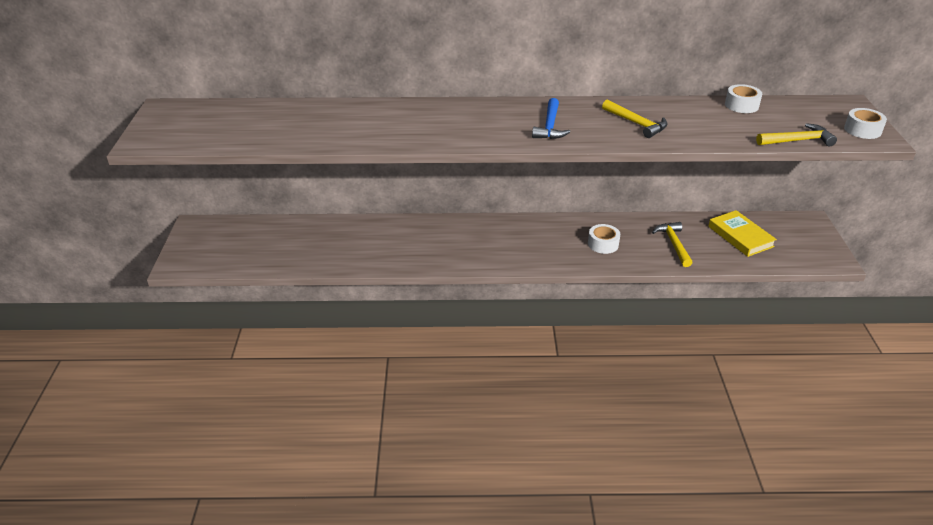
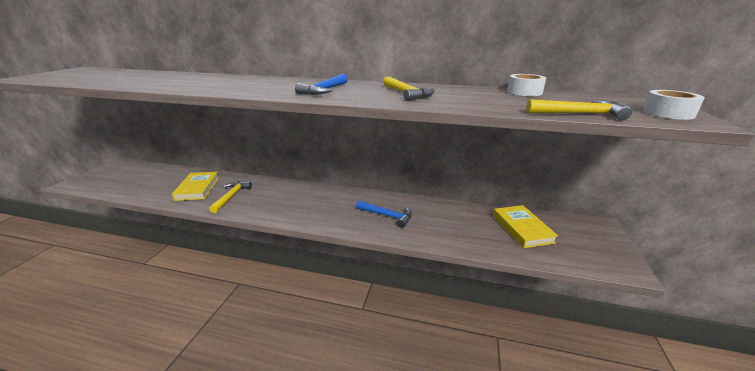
camera: 15 degrees right, 10 degrees down
(354, 245) = (198, 188): none -> yellow book
(603, 244) = (387, 216): white tape -> blue hammer
(673, 244) = (452, 225): yellow hammer -> yellow hammer (231, 196)

